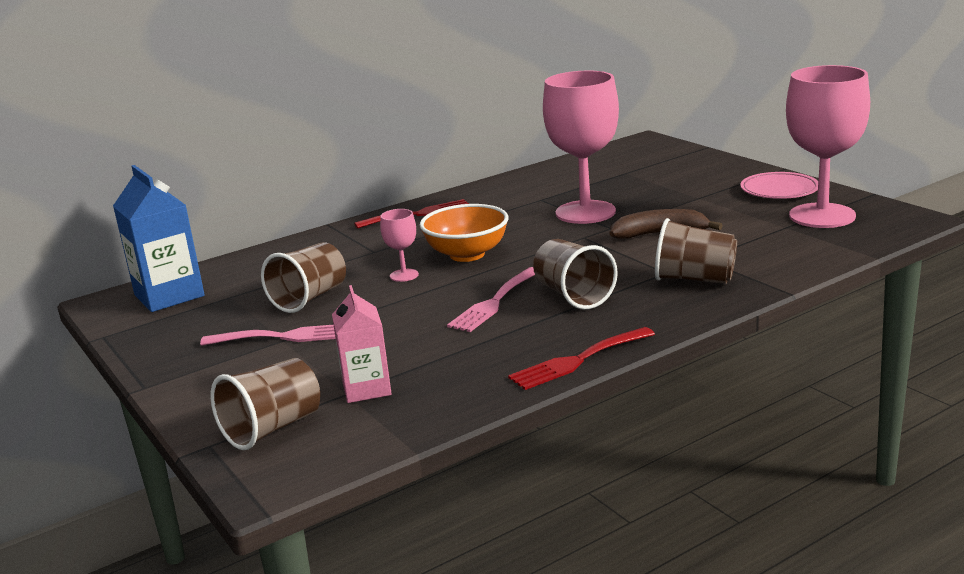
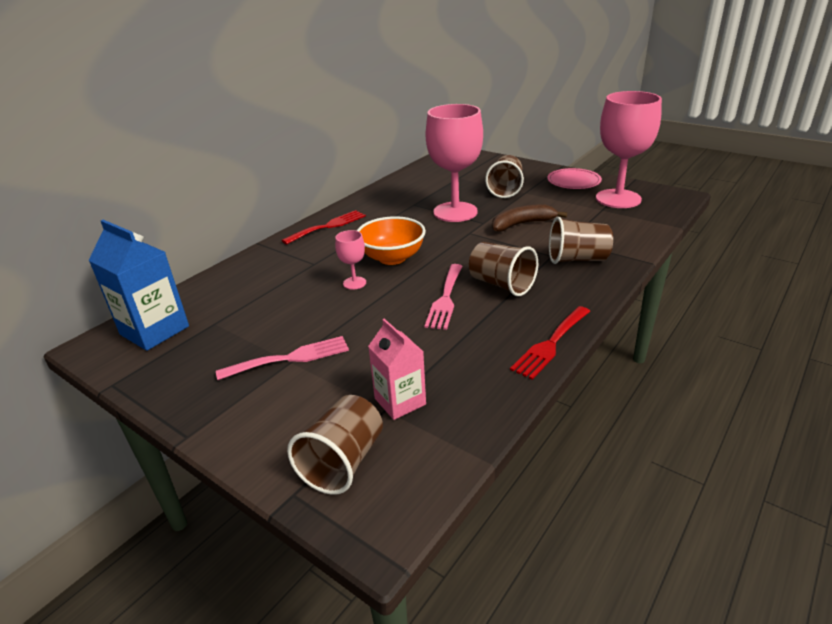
camera: 20 degrees left, 10 degrees up
(309, 298) = (288, 316): brown cup -> brown cup (505, 189)

